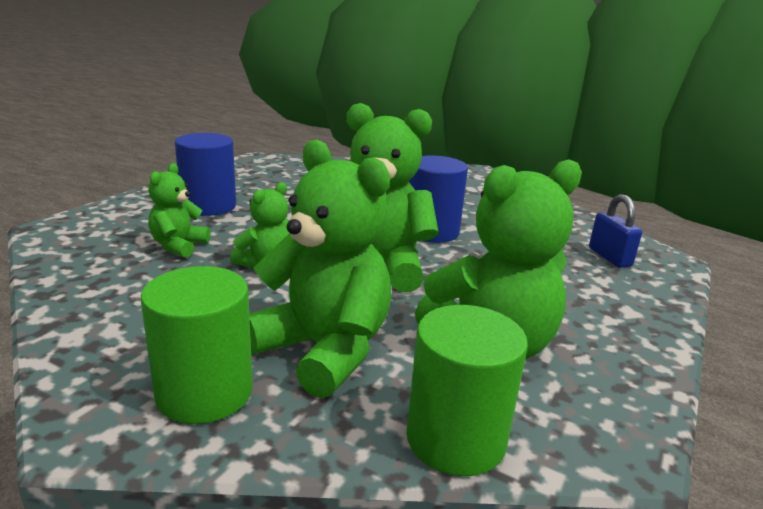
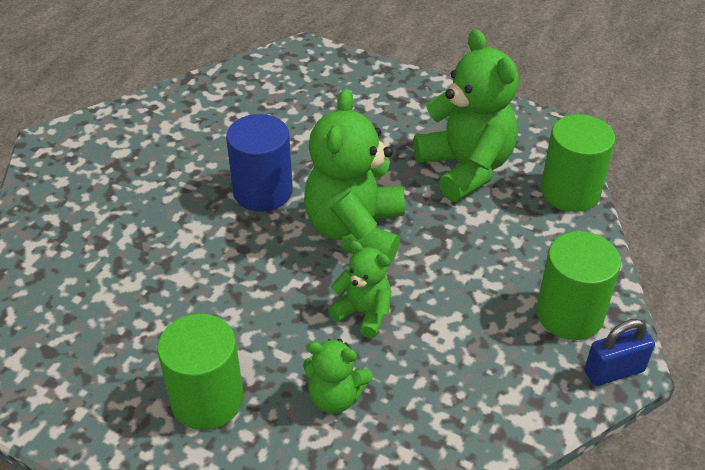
camera: 90 degrees left, 20 degrees up
(209, 206) = (207, 399): blue cylinder -> green cylinder
(324, 350) = (499, 256): green teddy bear -> none
(609, 257) = (304, 82): blue padlock -> blue padlock (614, 371)

